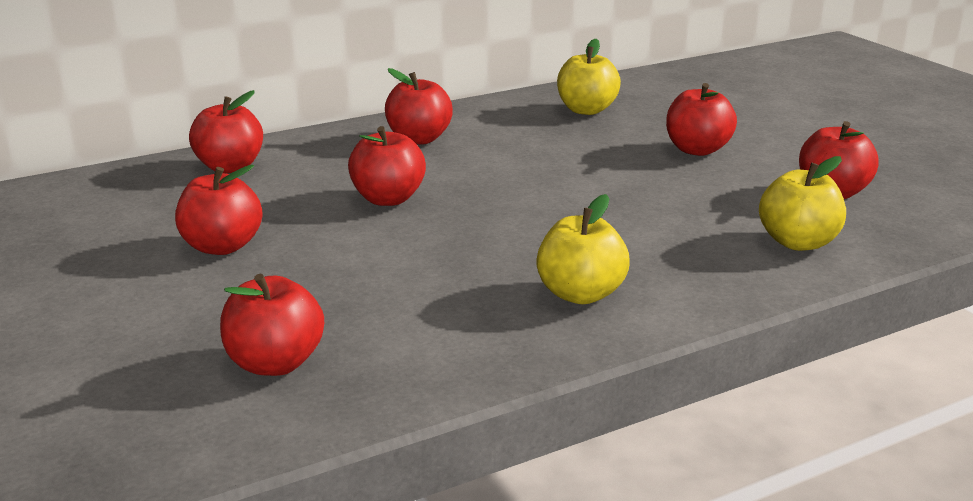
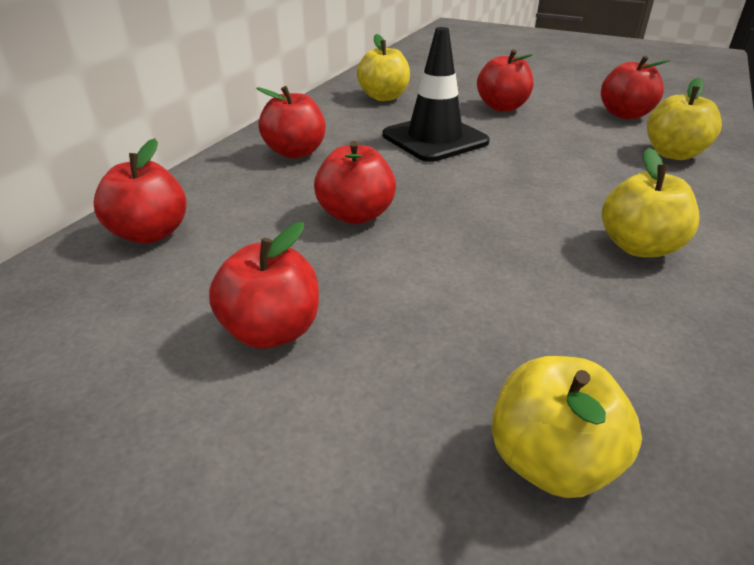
camera: 35 degrees left, 10 degrees up
(275, 363) = (551, 461): red apple -> yellow apple
(564, 161) = (434, 139): none -> black traffic cone

